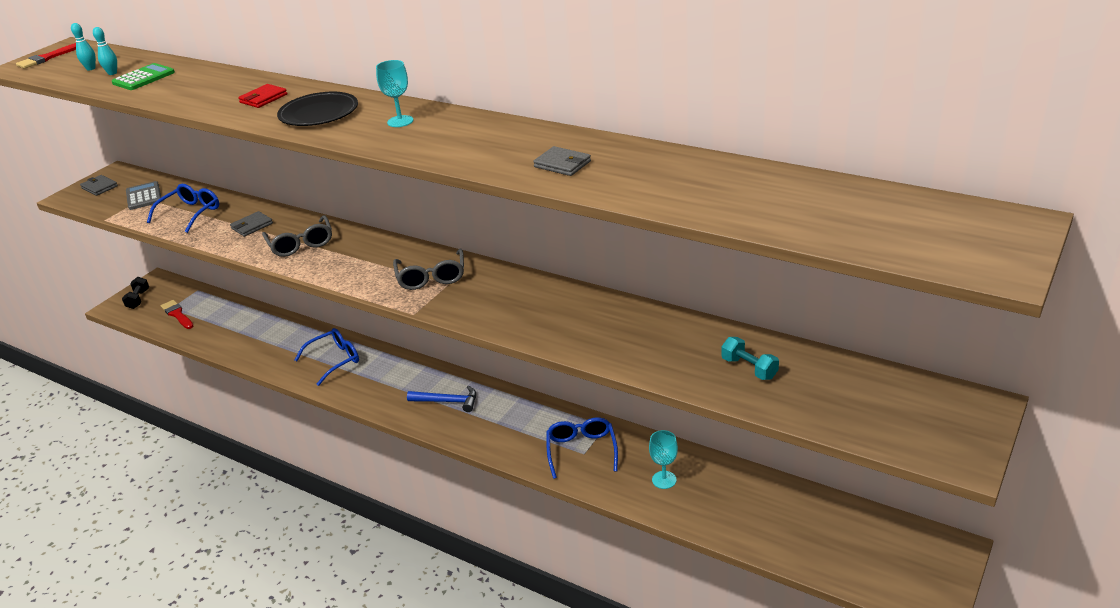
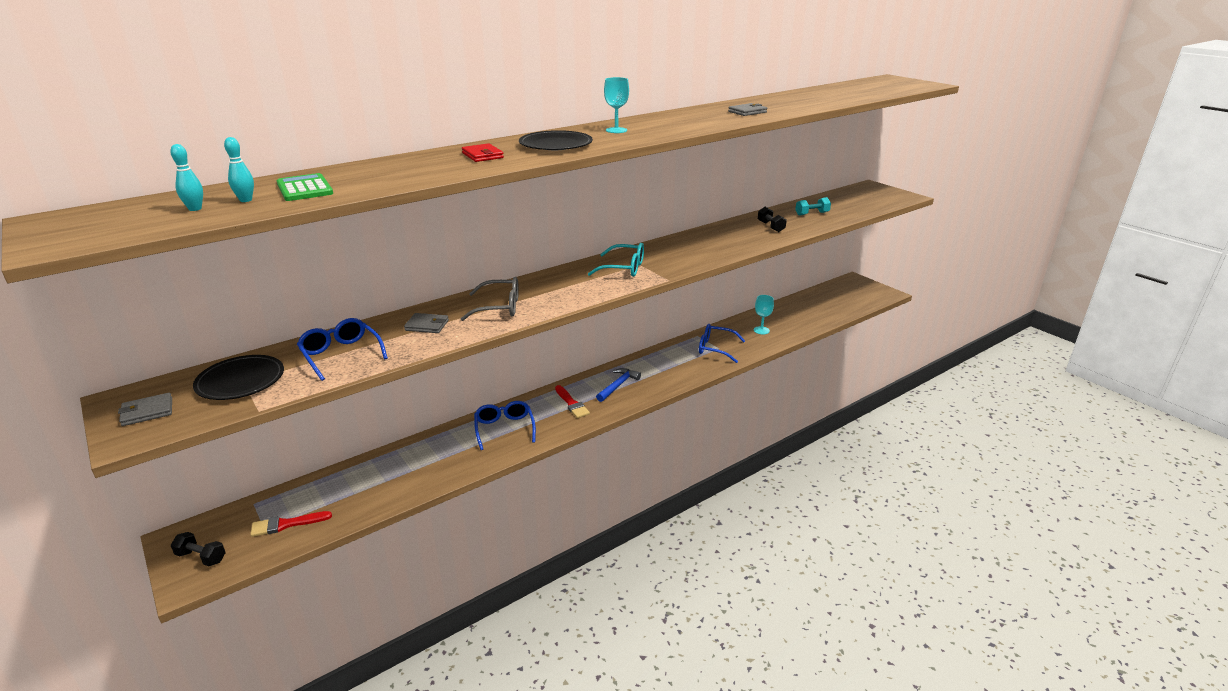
camera: 70 degrees left, 5 degrees down
(47, 58) = (69, 229): red brush -> red brush (571, 404)
(144, 196) = (240, 381): grey calculator -> black plate
(252, 226) = (427, 325): grey wallet -> grey wallet turned 60 degrees counterclockwise
(431, 277) = (623, 268): grey glasses -> turquoise glasses
(654, 343) = (771, 227): none -> black dumbbell

